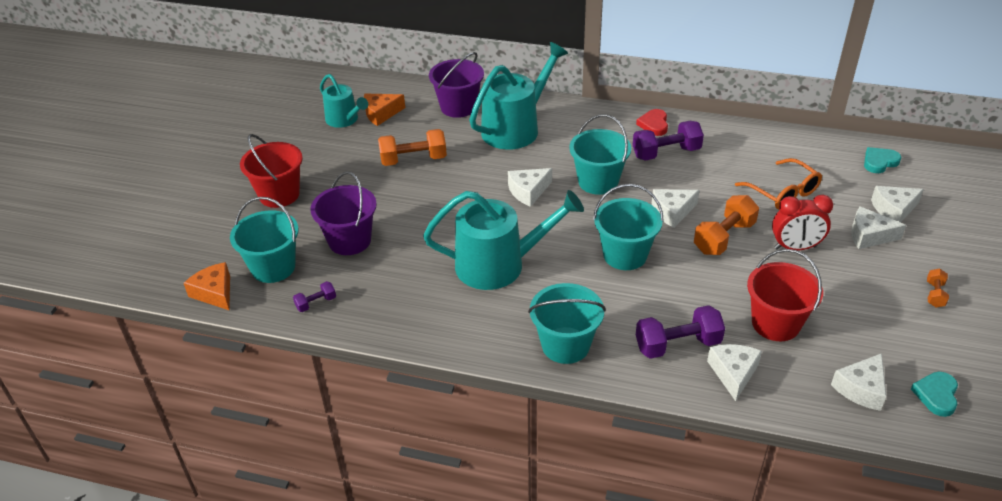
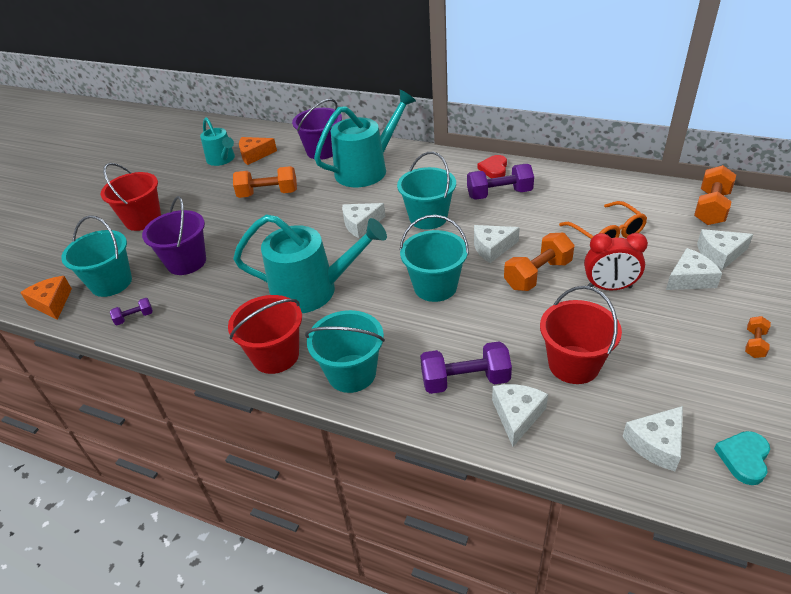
camera: 10 degrees right, 0 degrees up
(483, 333) = (276, 355): none -> red bucket
(869, 235) = (690, 279): white cheese -> white cheese turned 135 degrees clockwise
(879, 162) = (711, 208): turquoise heart -> orange dumbbell

